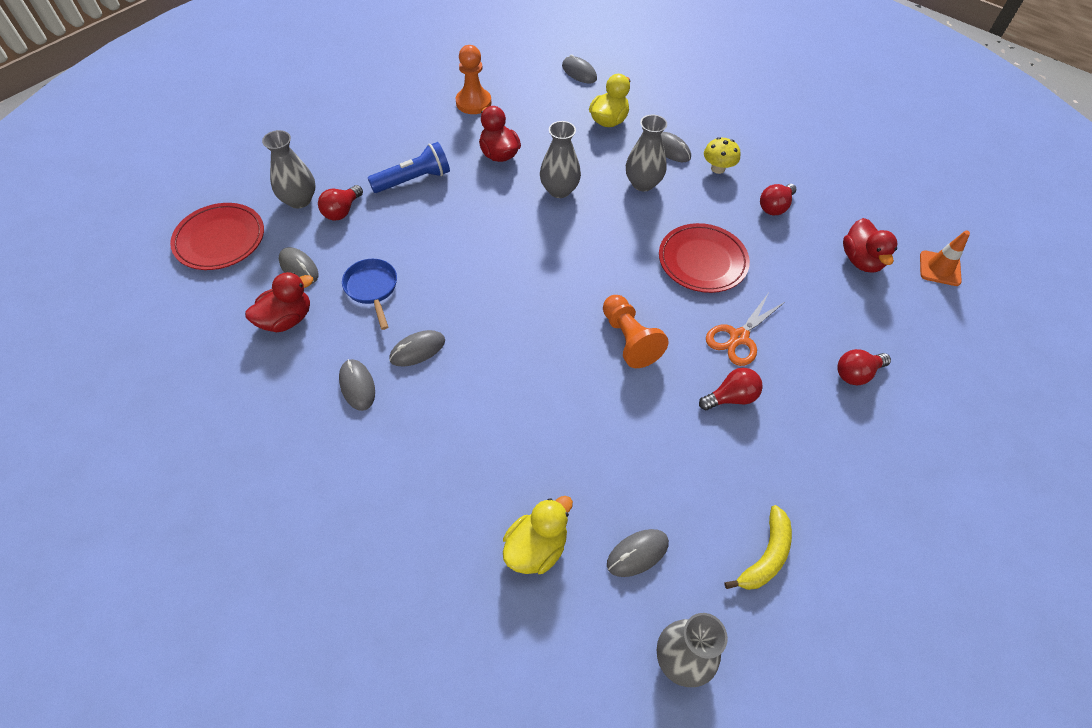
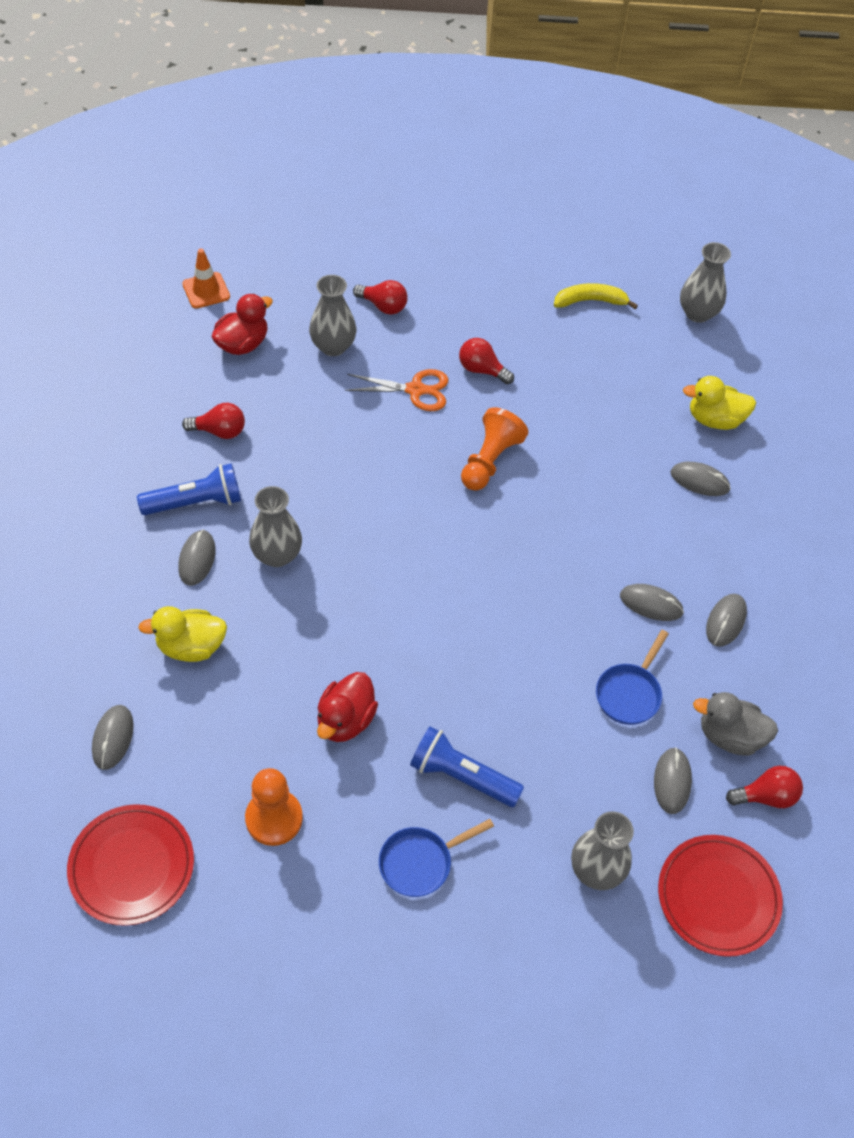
camera: 130 degrees left, 0 degrees up
(287, 319) = (729, 736): red duck -> grey duck
(342, 211) = (569, 809): red light bulb -> red light bulb (766, 796)
(389, 138) = (420, 862): none -> blue pan
(559, 190) = (352, 623): grey vase -> grey vase (333, 346)
(637, 553) = (659, 365): grey mouse -> grey mouse (699, 481)
(702, 261) = (347, 453): red plate -> red plate (132, 866)
(717, 168) = (196, 502): yellow mushroom -> blue flashlight

